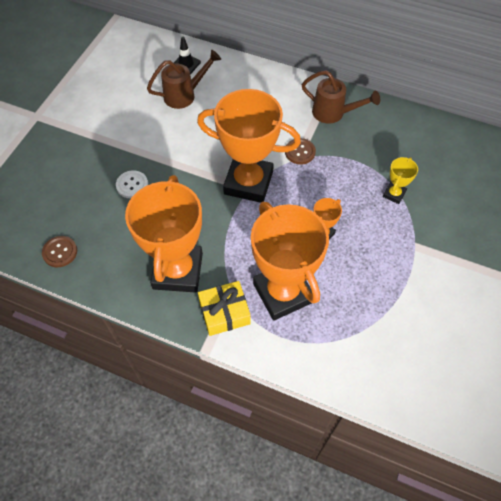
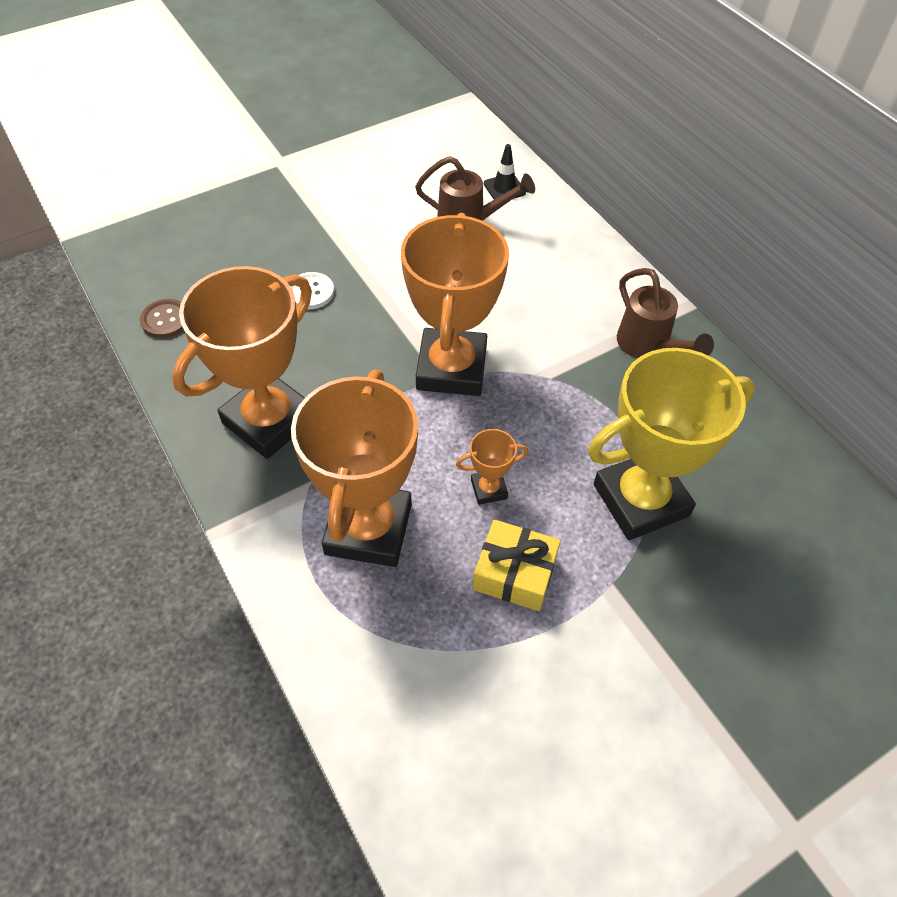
camera: 35 degrees right, 5 degrees down
(224, 312) = (276, 505): yellow gift -> yellow gift (514, 573)
(248, 183) = (451, 368): orange trophy -> orange trophy turned 45 degrees clockwise
(300, 152) = (555, 369): brown button -> none
(394, 194) = (640, 500): yellow trophy -> yellow trophy, size x2.32

